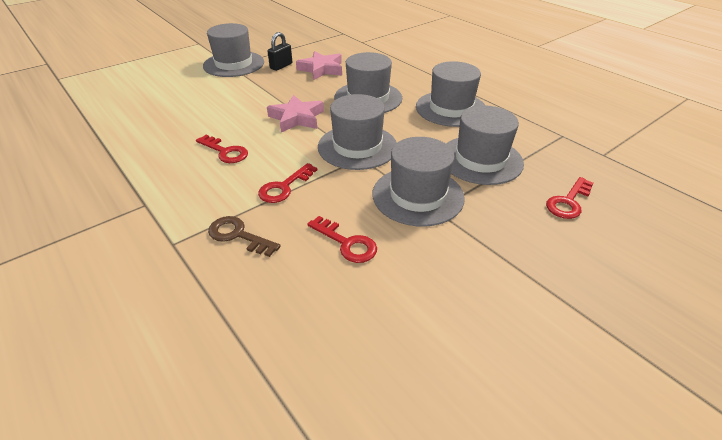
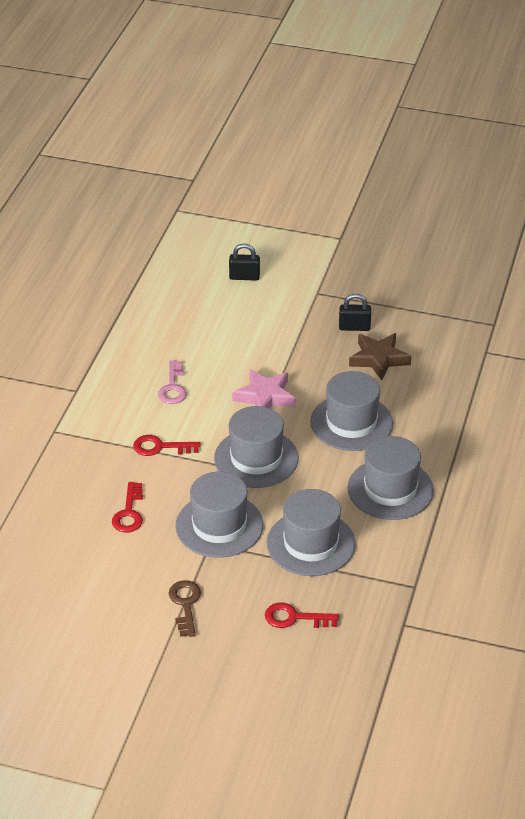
camera: 55 degrees right, 0 degrees up
(169, 81) = (244, 277): none -> black padlock
(225, 152) = (173, 387): red key -> pink key
(234, 64) = (322, 293): grey hat -> none
(238, 235) = (89, 456): brown key -> brown key (185, 604)
(321, 69) = (379, 359): pink star -> brown star

